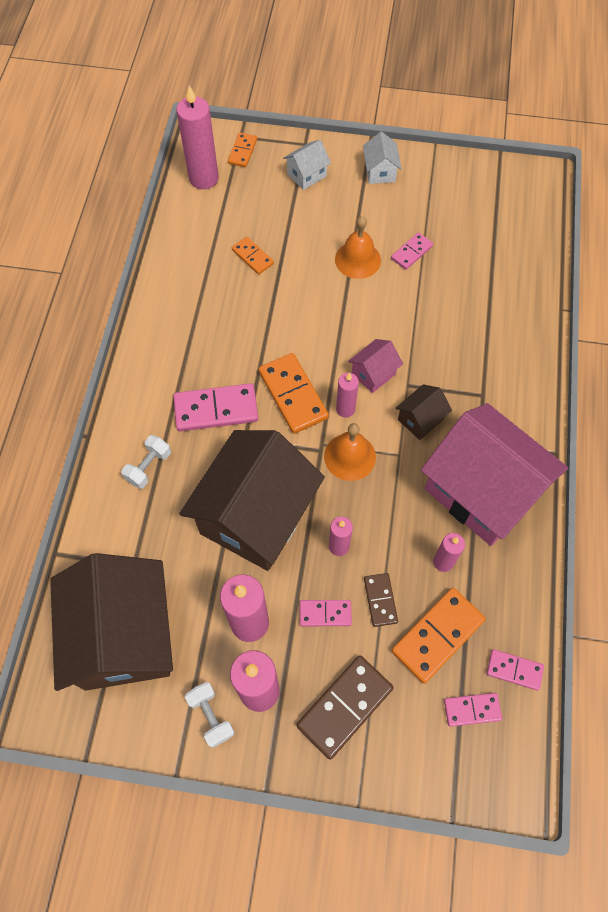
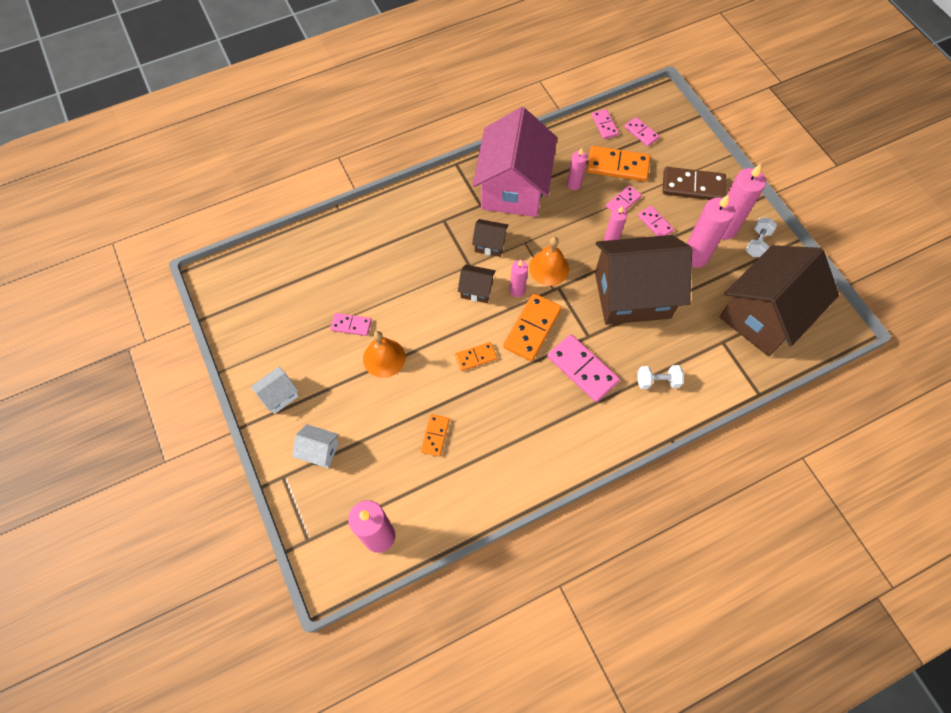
camera: 125 degrees left, 0 degrees up
(242, 151) = (326, 525): orange domino -> orange domino (475, 357)
(373, 373) = (476, 290): pink house -> brown house
(380, 600) = (623, 202): brown domino -> pink domino

